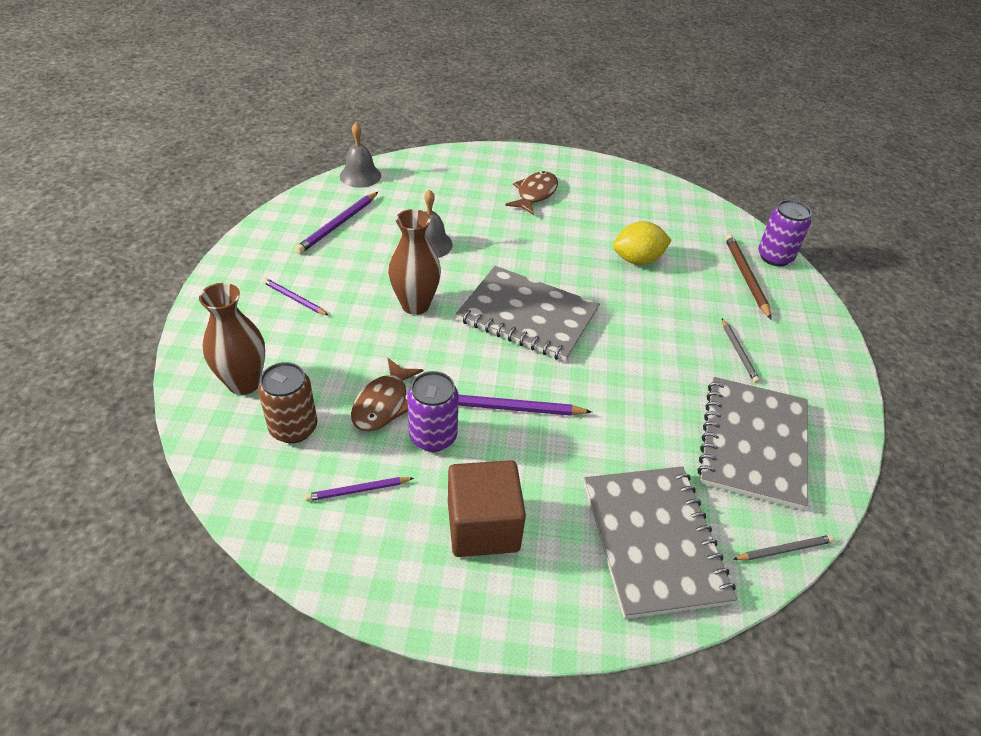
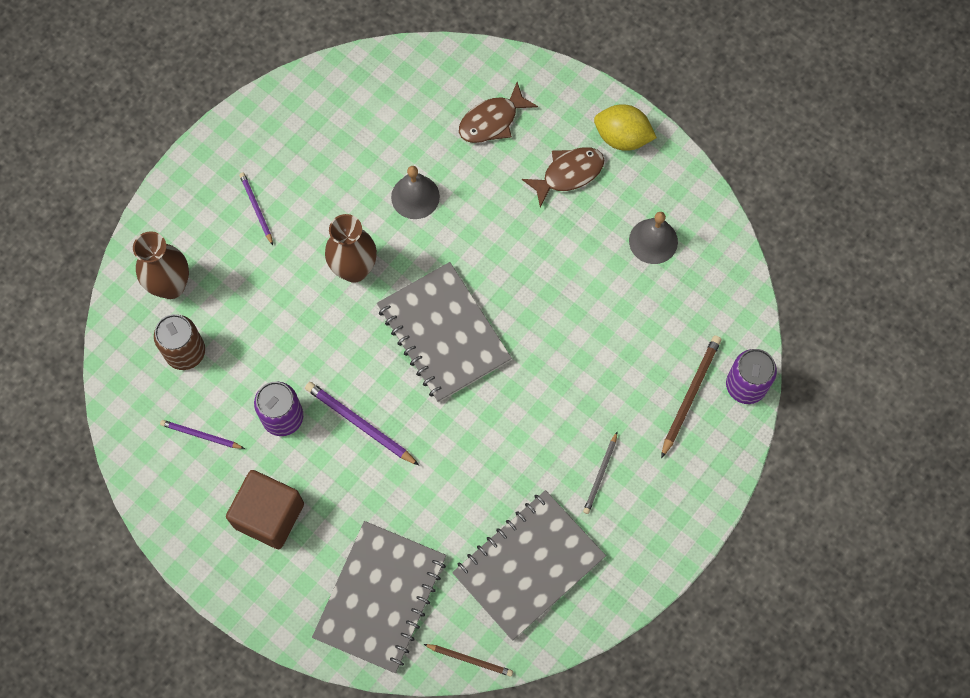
camera: 35 degrees right, 25 degrees up
(338, 225) = (346, 127): purple pencil -> none
(360, 175) = (408, 60): grey bell -> grey bell (653, 241)
(383, 403) = (264, 365): brown fish -> brown fish (492, 121)
(637, 260) = (600, 318): yellow lemon -> yellow lemon (622, 137)
(784, 549) = (470, 659): grey pencil -> brown pencil

